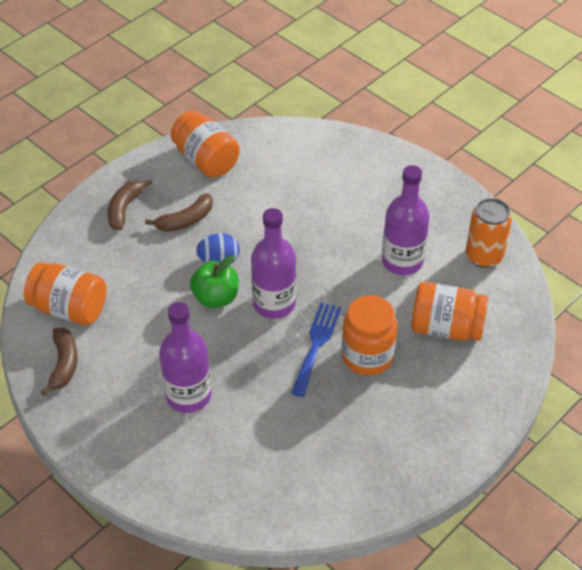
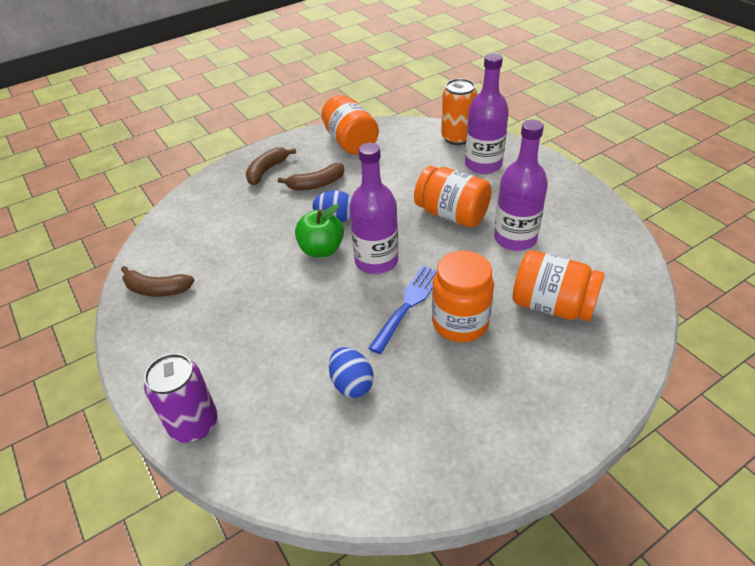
camera: 15 degrees right, 5 degrees down
(64, 364) = (157, 289): brown banana -> brown banana turned 90 degrees clockwise
(69, 308) = (184, 243): orange jar -> orange jar (452, 214)
(157, 485) = (194, 424): none -> purple can
(188, 395) = (262, 335): purple bottle -> purple bottle (483, 165)
(285, 428) = (352, 384): none -> blue egg
(484, 256) = (602, 243): orange can -> orange can (457, 138)

